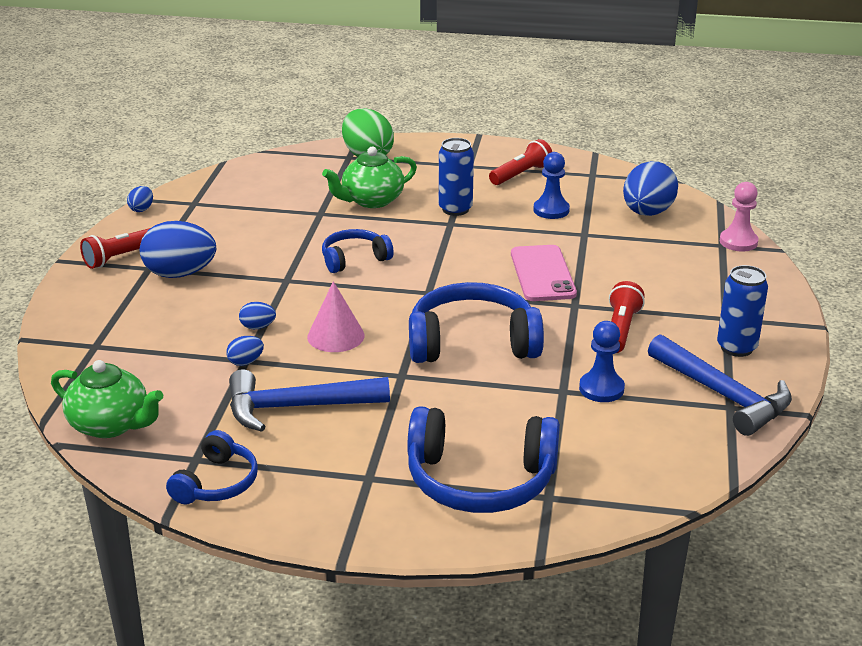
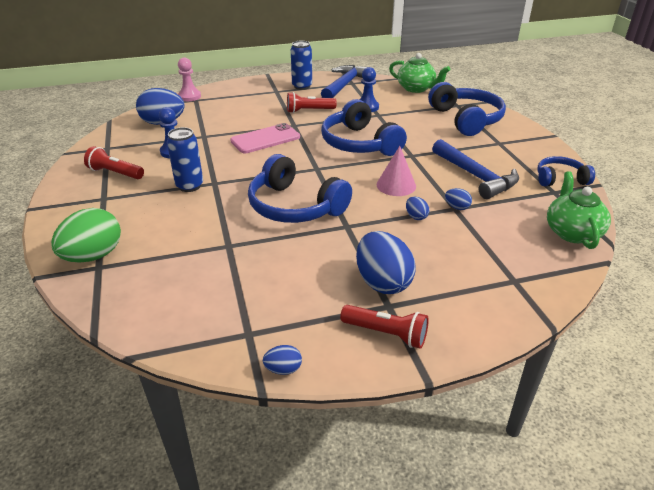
camera: 115 degrees left, 5 degrees up
(354, 259) = (295, 206): blue headphones -> blue headphones, size x1.75
(371, 200) = (191, 226): green teapot -> green teapot (416, 88)

